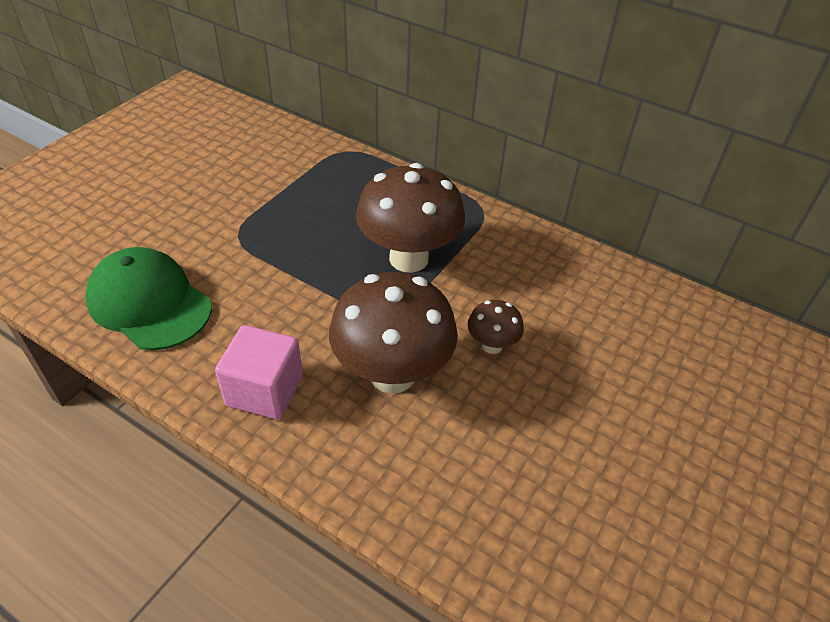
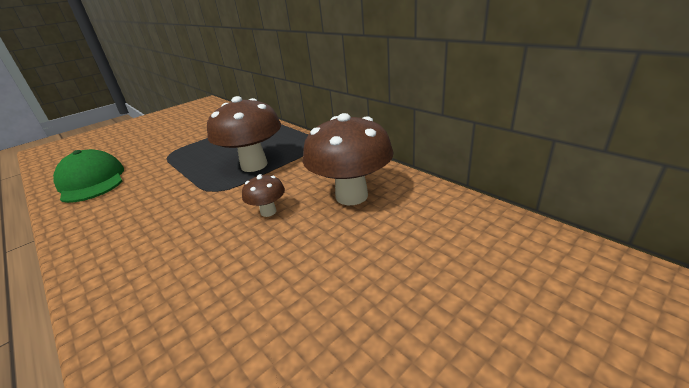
camera: 20 degrees right, 15 degrees down
(264, 390) = (102, 227): pink cube -> none
(392, 374) = (187, 224): brown mushroom -> brown mushroom (351, 196)

